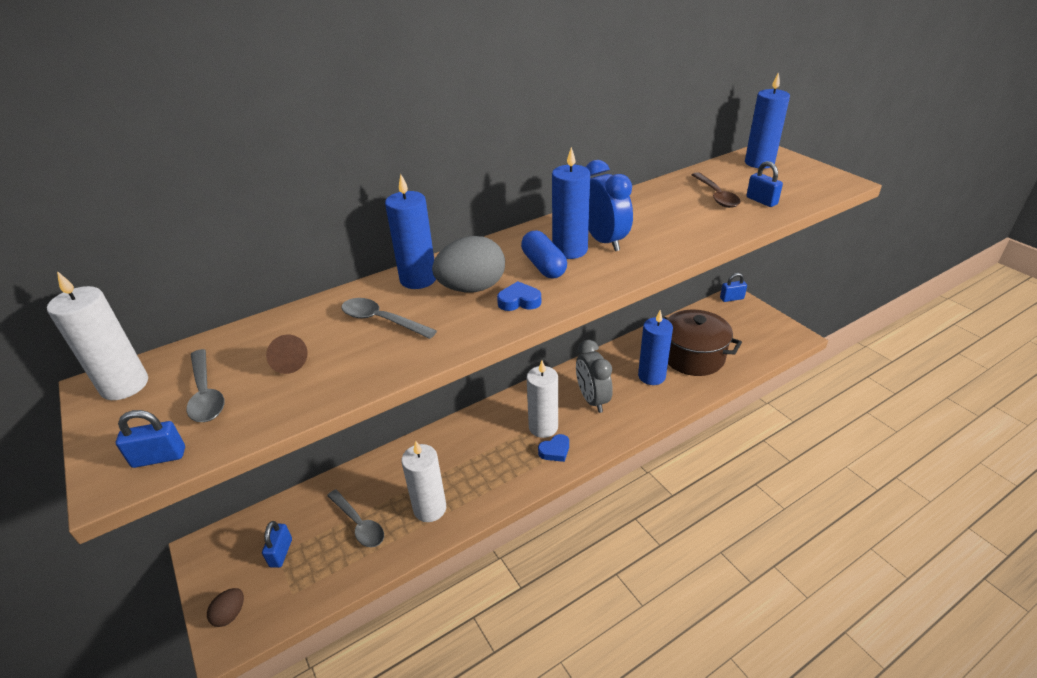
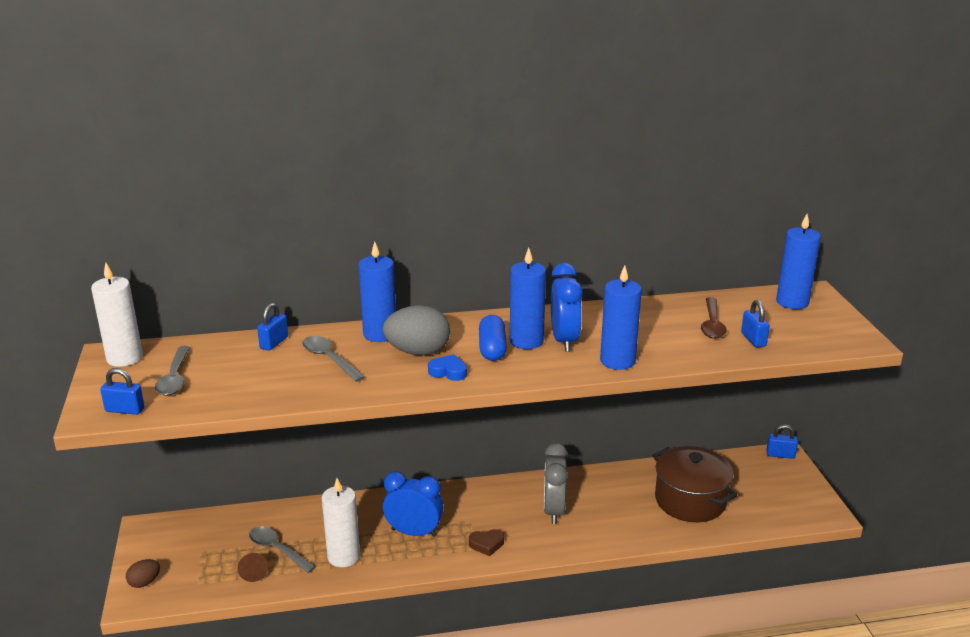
camera: 20 degrees right, 10 degrees down
(281, 553) = (204, 551): blue padlock -> blue padlock (274, 343)
(287, 362) = (241, 371): brown cone -> brown cone (253, 571)
(359, 524) = (277, 549): grey spoon -> grey spoon turned 150 degrees clockwise
(483, 461) = (414, 532): none -> blue clock
(543, 427) = (488, 521): white candle -> none
(555, 451) = (486, 544): blue heart -> brown heart
(651, 376) = (631, 507): blue candle -> blue candle (617, 361)

